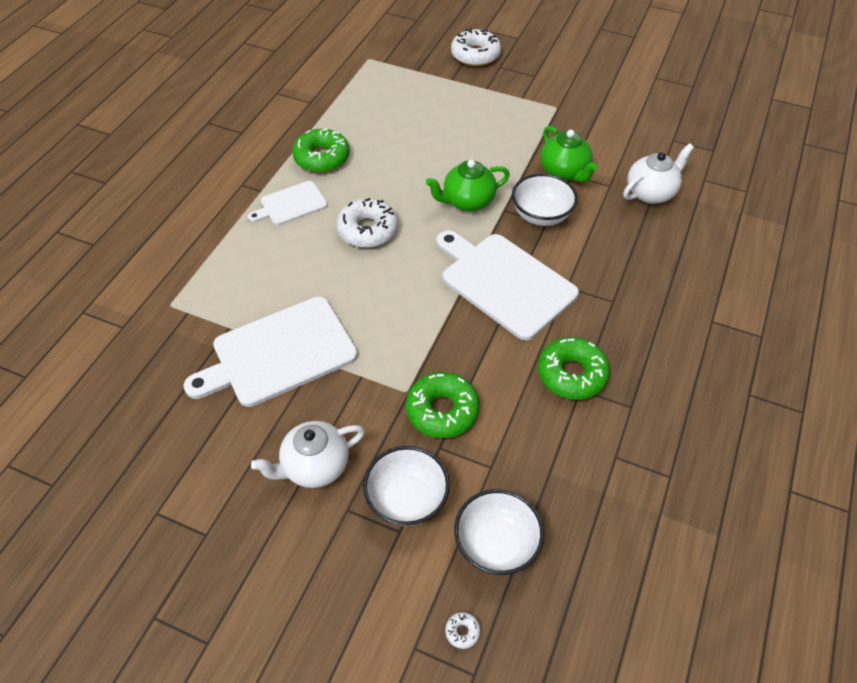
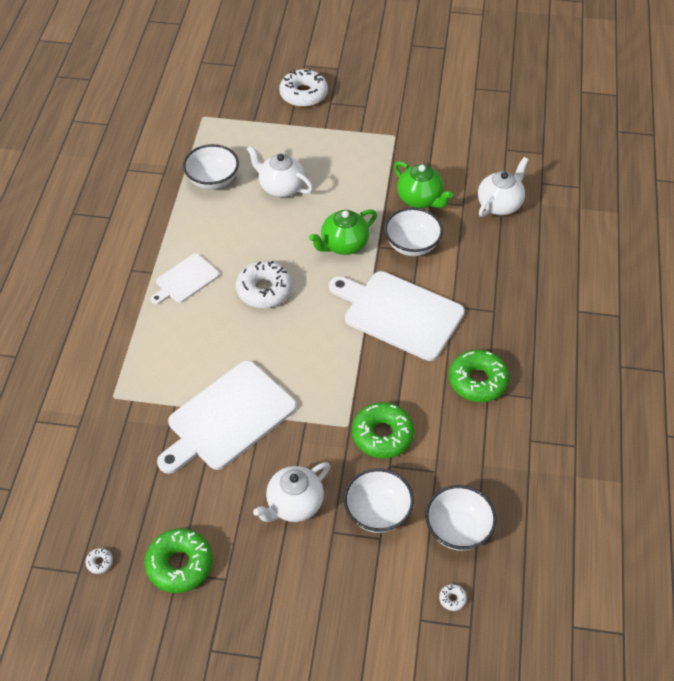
camera: 15 degrees left, 0 degrees up
(78, 479) = (99, 562): none -> white donut
(322, 158) = (196, 228): green donut -> green donut (180, 564)
(355, 116) = (213, 180): none -> white bowl
(421, 135) = (281, 187): none -> white teapot

